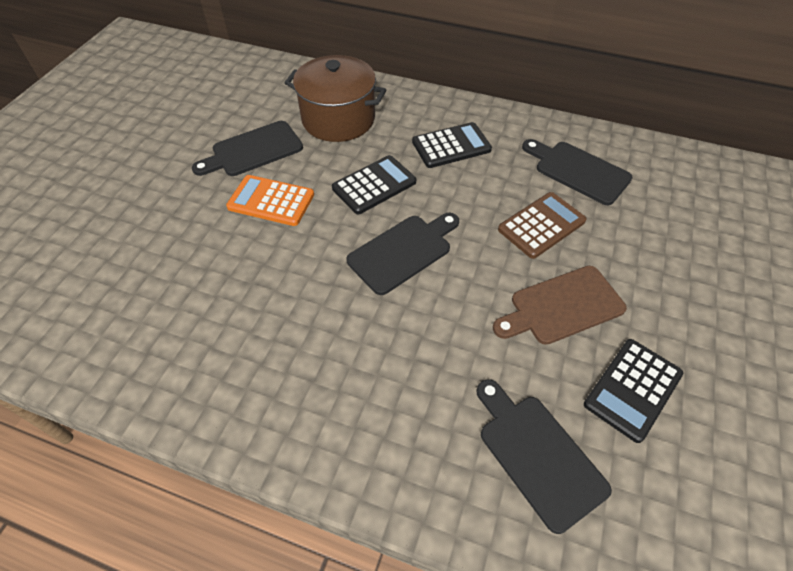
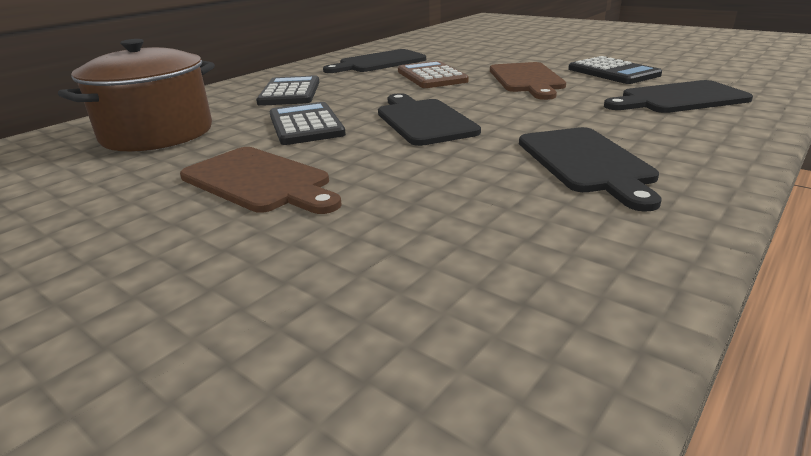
camera: 70 degrees left, 25 degrees down
(253, 150) = (127, 188): black cutting board -> black cutting board (587, 162)
(271, 201) = (260, 181): orange calculator -> brown cutting board

